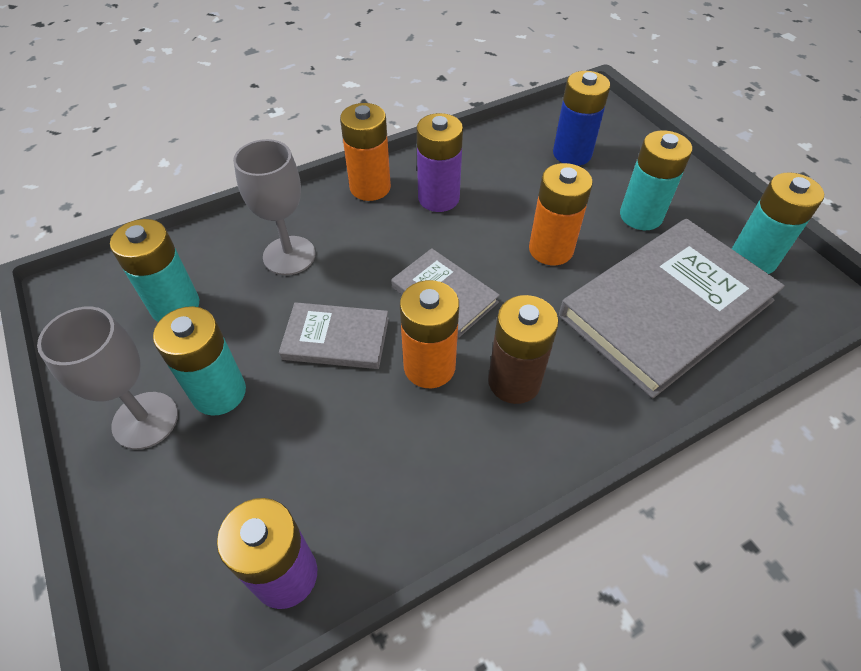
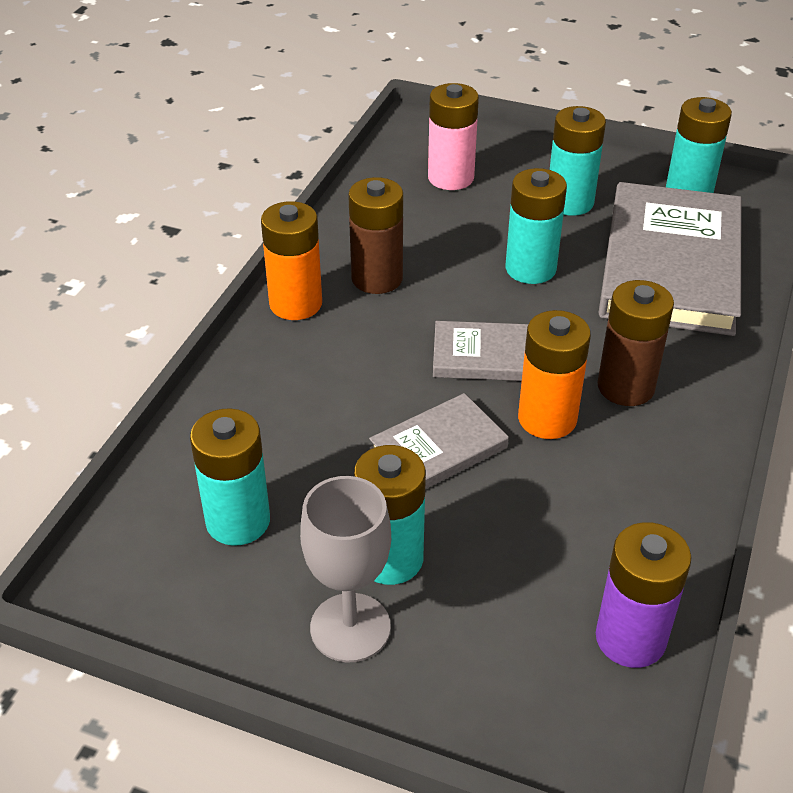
camera: 40 degrees left, 10 degrees down
(289, 255) = (296, 408): grey goblet -> none
(438, 198) = (377, 278): purple battery -> brown battery
(551, 249) = (530, 269): orange battery -> turquoise battery
(572, 154) = (451, 178): blue battery -> pink battery

